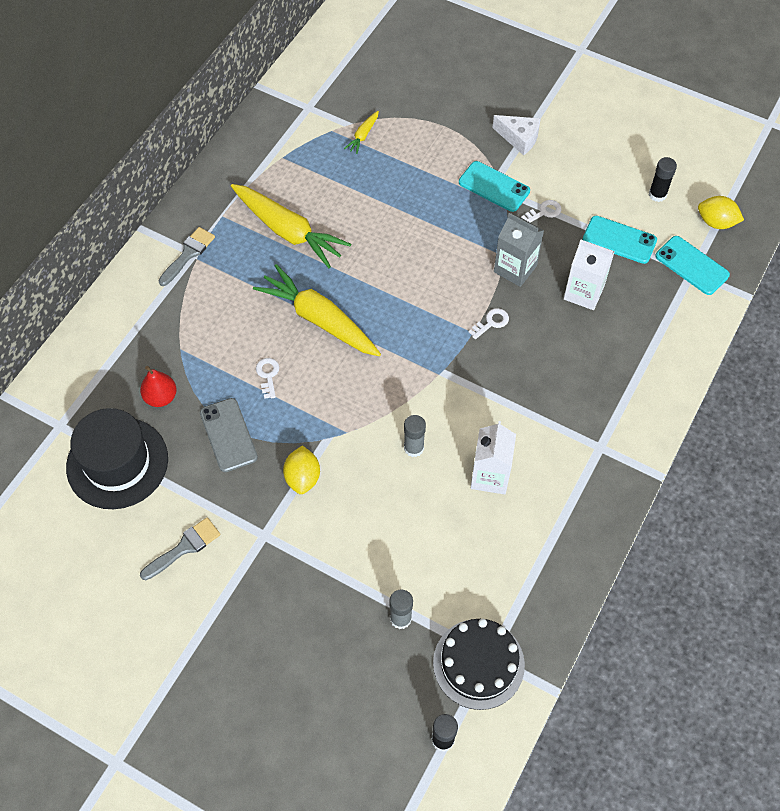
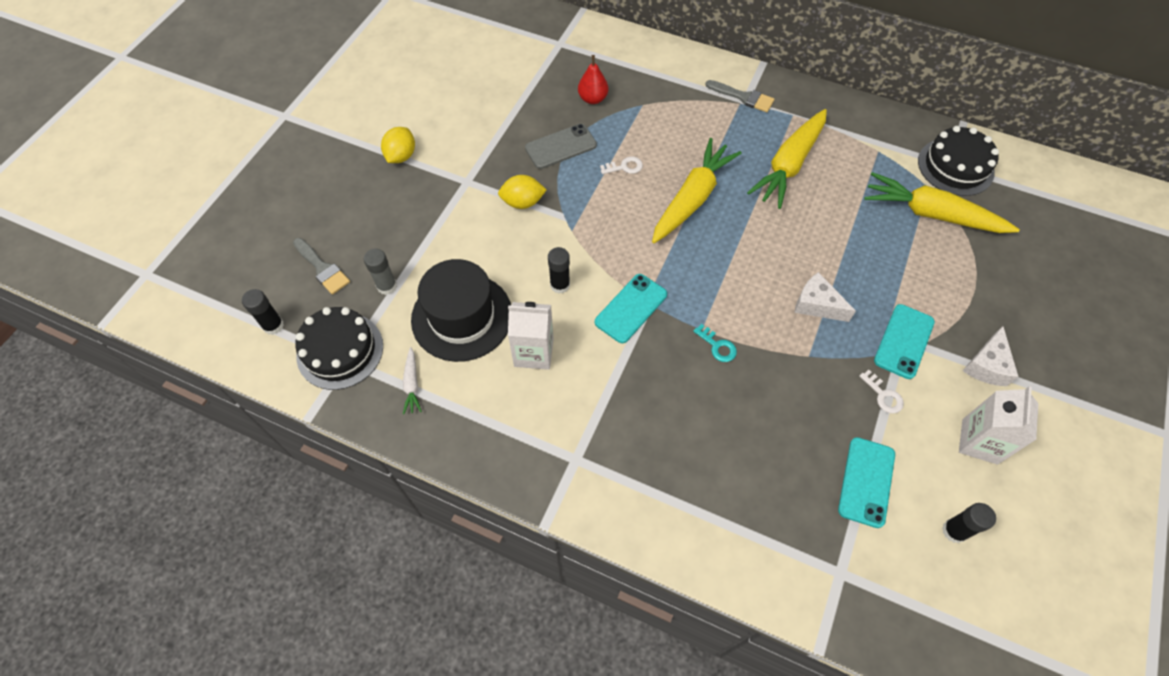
camera: 85 degrees right, 0 degrees up
(117, 463) = (529, 81): black hat -> black hat (462, 317)
(184, 547) = (455, 131): grey brush -> grey brush (322, 268)
(310, 105) = (955, 166): none -> black cake
(363, 135) = (932, 214): yellow carrot -> yellow carrot, size x2.29
(413, 448) = (560, 285): grey glue stick -> black glue stick
(453, 240) = (816, 305): none -> white cheese
(491, 322) = (717, 346): white key -> turquoise key
(515, 269) = (794, 367): grey carton -> none
(520, 589) = (412, 384): none -> white carrot
(583, 292) = (778, 440): white carton -> white carton (979, 441)
(692, 265) = (850, 573): turquoise phone -> turquoise phone (631, 308)
(716, 222) = (931, 610): yellow lemon -> yellow lemon (401, 156)

